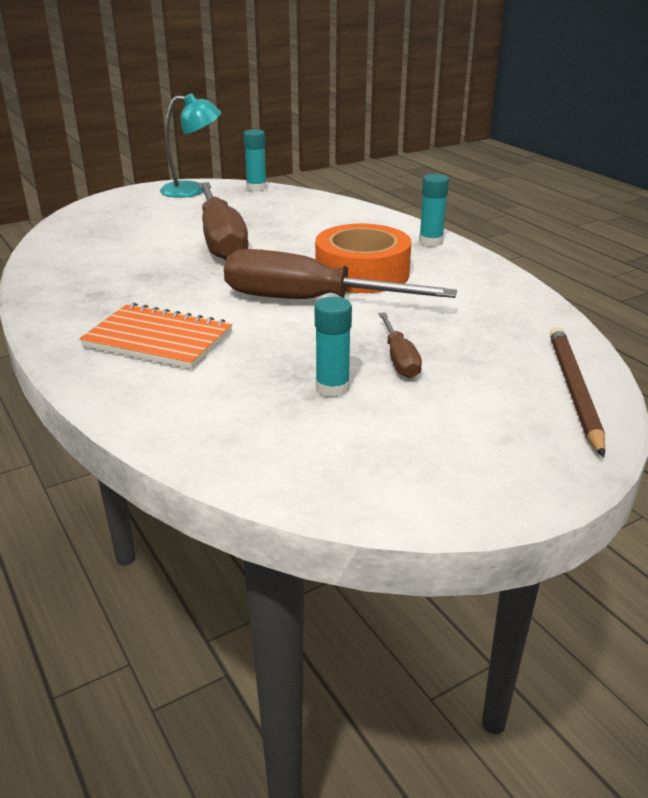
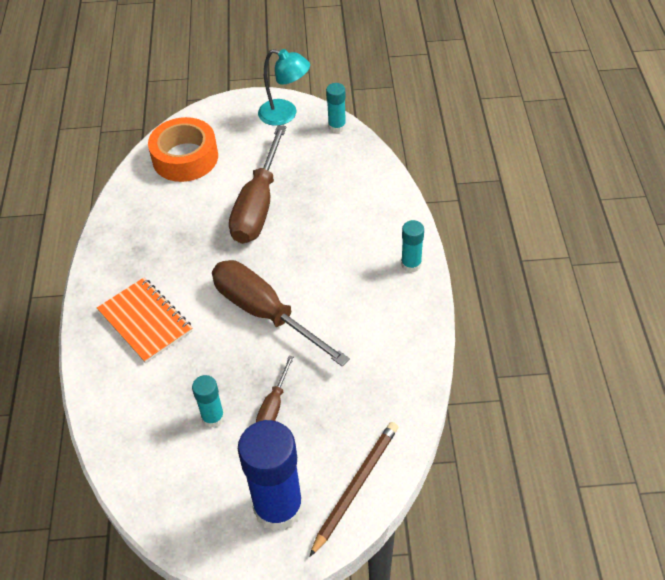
camera: 30 degrees right, 20 degrees up
(362, 273) = (326, 290): orange tape -> orange tape (185, 158)
(506, 434) = (278, 507): none -> blue glue stick

